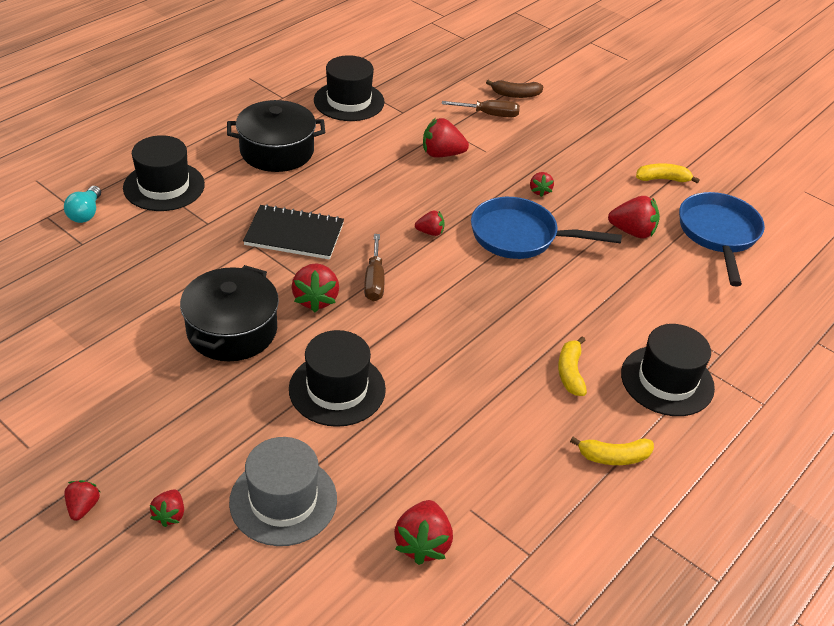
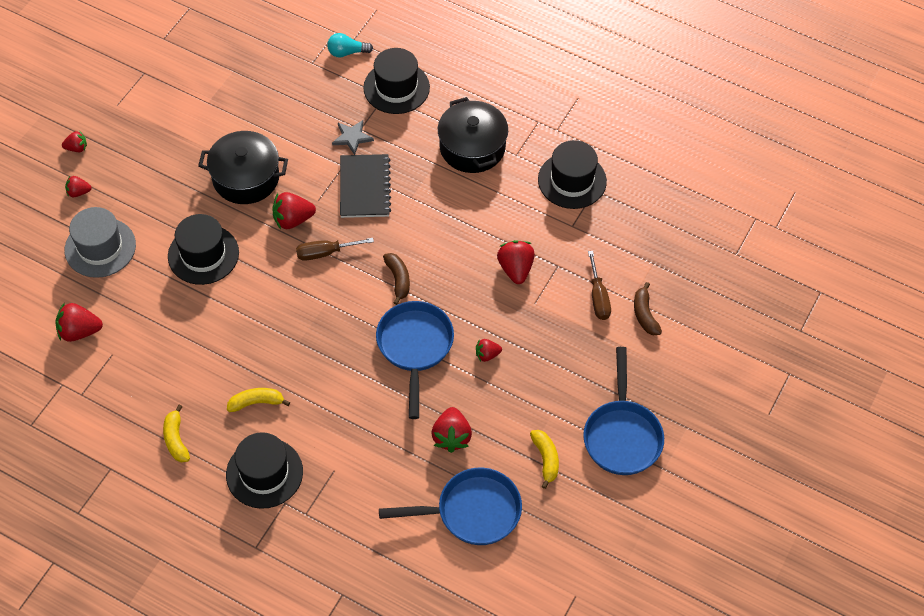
camera: 80 degrees right, 15 degrees up
(217, 231) = (352, 137): none -> grey star
(430, 232) = (398, 280): red strawberry -> brown banana
(641, 132) = (622, 435): none -> blue pan

